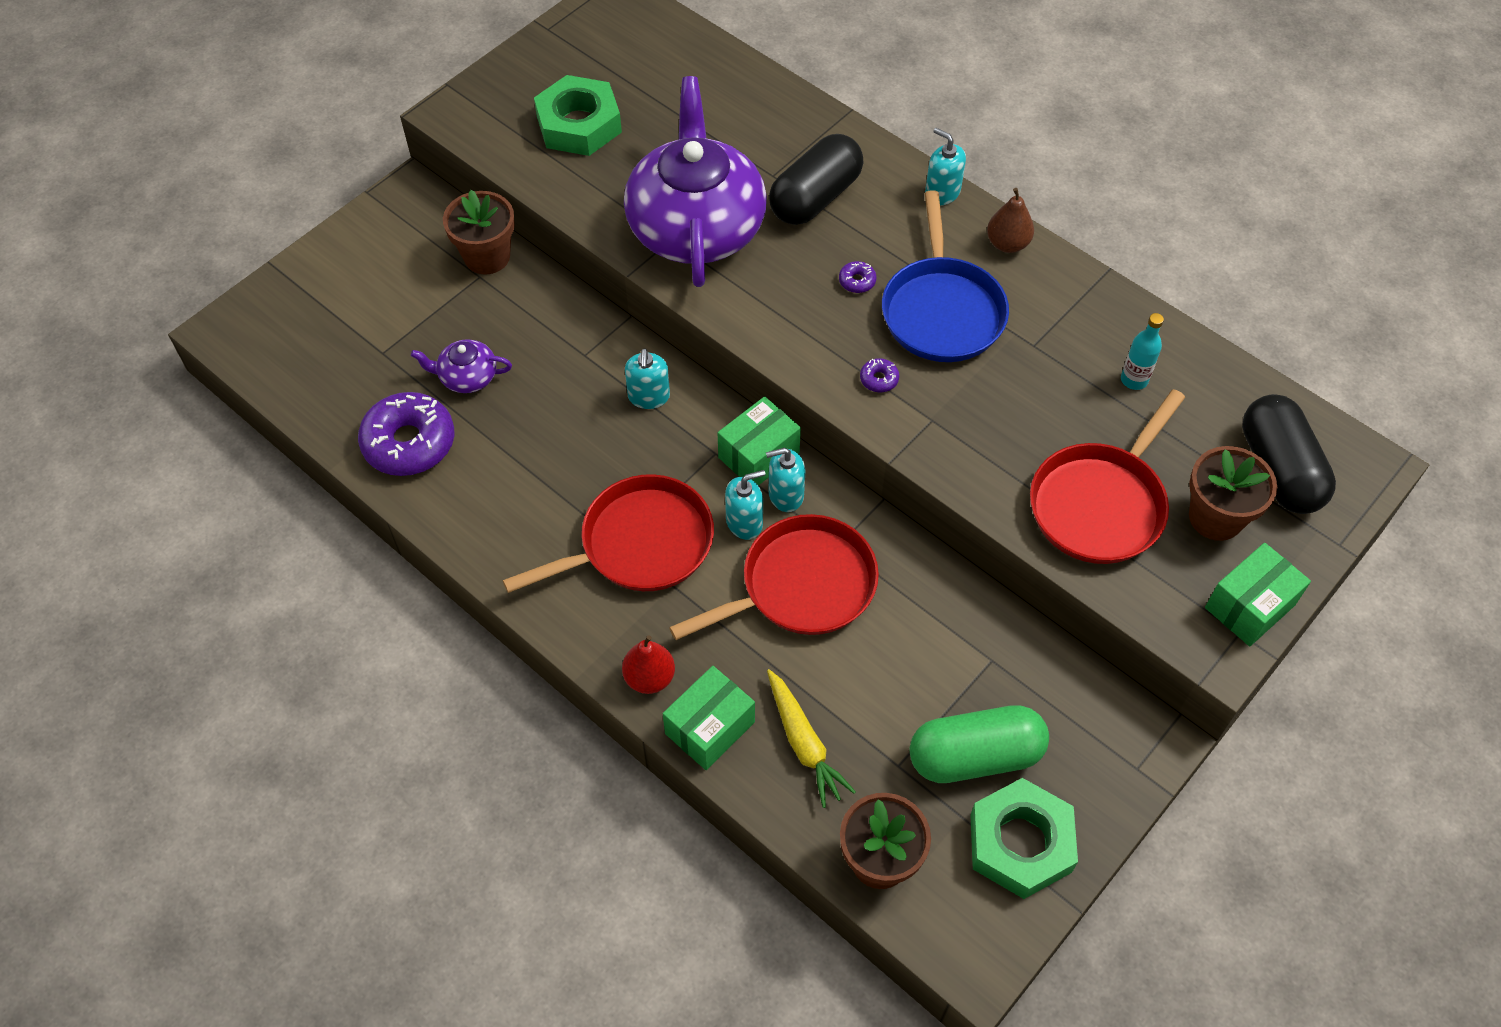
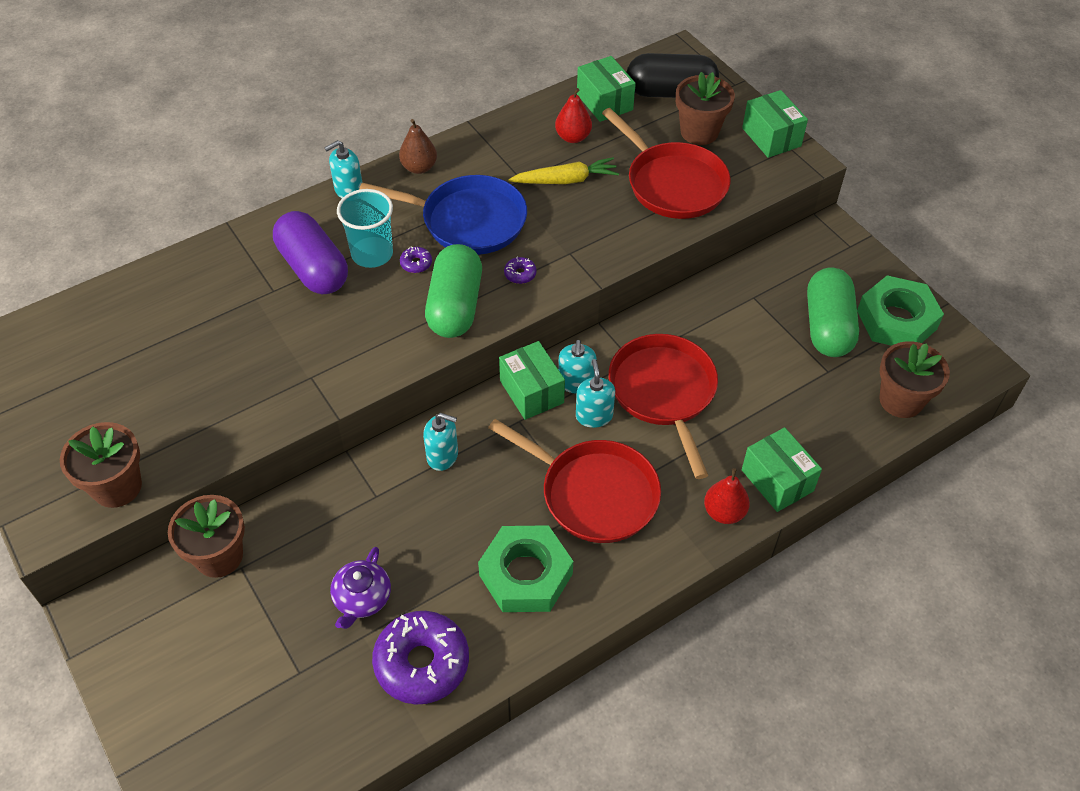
camera: 75 degrees left, 5 degrees down
(504, 142) = (117, 487): none -> brown flower pot
(579, 124) = (129, 419): green nut -> green nut (526, 574)
(639, 544) = (594, 493): red pan -> red pan turned 135 degrees clockwise
(696, 227) = (305, 356): purple teapot -> none
(804, 743) = (801, 423): yellow carrot -> yellow carrot (565, 180)
(808, 332) = (455, 306): none -> green capsule
(815, 197) = (313, 268): black capsule -> purple capsule
(855, 240) = (372, 254): none -> turquoise cup
(1134, 380) = (573, 137): turquoise bottle -> red pear
(1219, 399) = (604, 102): none -> green box

